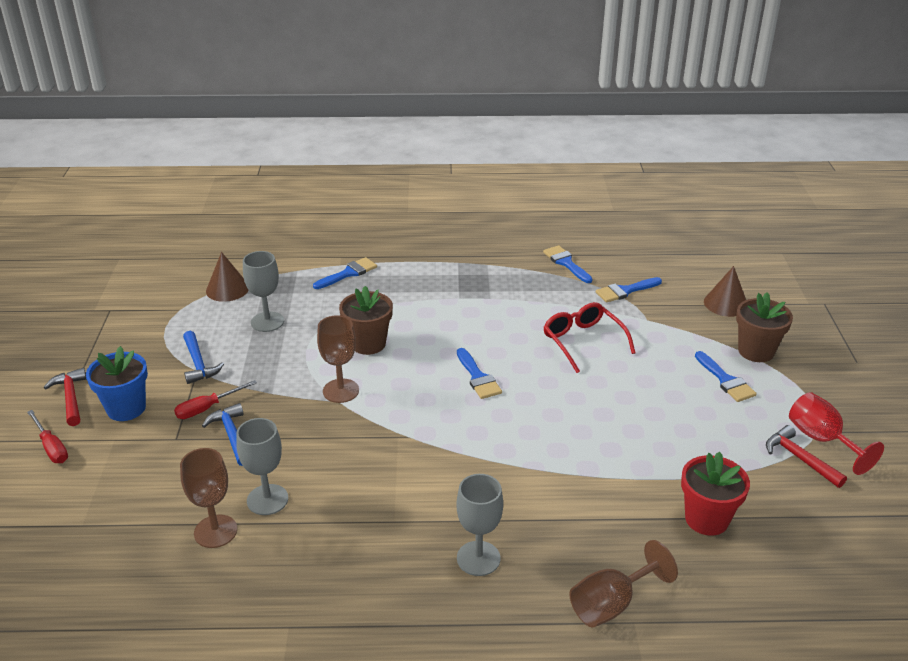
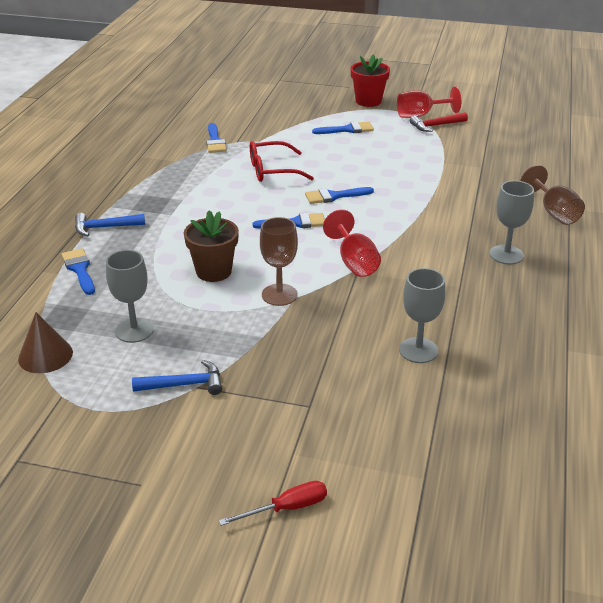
camera: 75 degrees left, 0 degrees up
(71, 398) = (196, 493): red hammer -> none
(126, 408) = (240, 444): blue flower pot -> none
(207, 408) = (267, 381): red screwdriver -> none
(215, 531) = (453, 384): brown goblet -> none
(232, 435) = (319, 366): blue hammer -> blue hammer (105, 227)
(416, 431) = (354, 262): none -> red goblet
(566, 263) = (155, 157): blue brush -> blue brush (334, 196)
(706, 519) = (484, 166): red flower pot -> red flower pot (368, 101)
(726, 304) = (258, 109): brown cone -> none
(756, 351) = (320, 113): brown flower pot -> none

